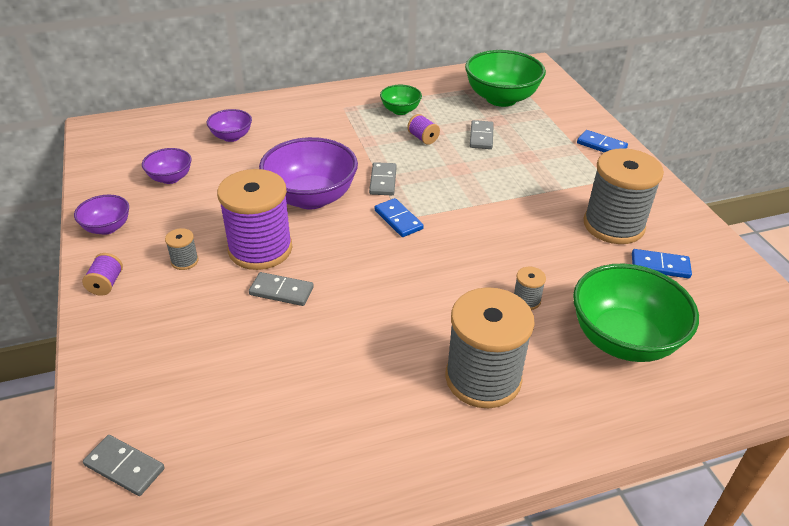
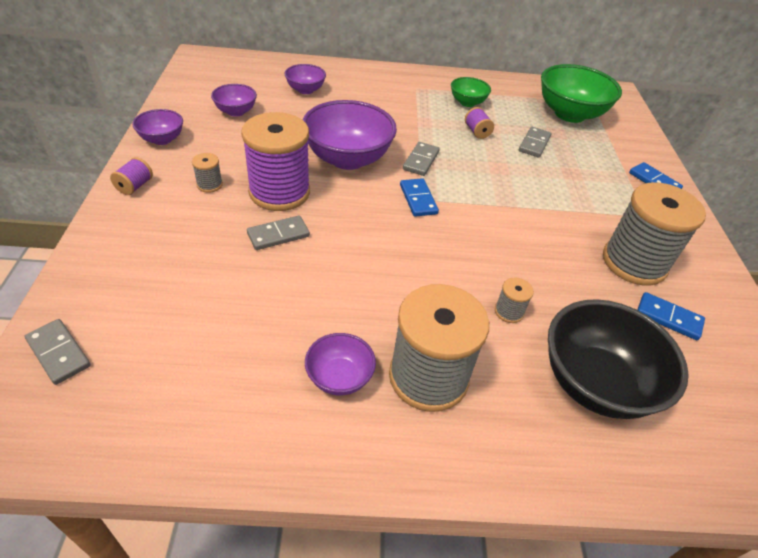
camera: 15 degrees right, 5 degrees up
(281, 291) = (278, 235): grey domino -> grey domino turned 60 degrees counterclockwise
(405, 404) = (339, 377): none -> purple bowl
(623, 339) = (595, 383): green bowl -> black bowl

